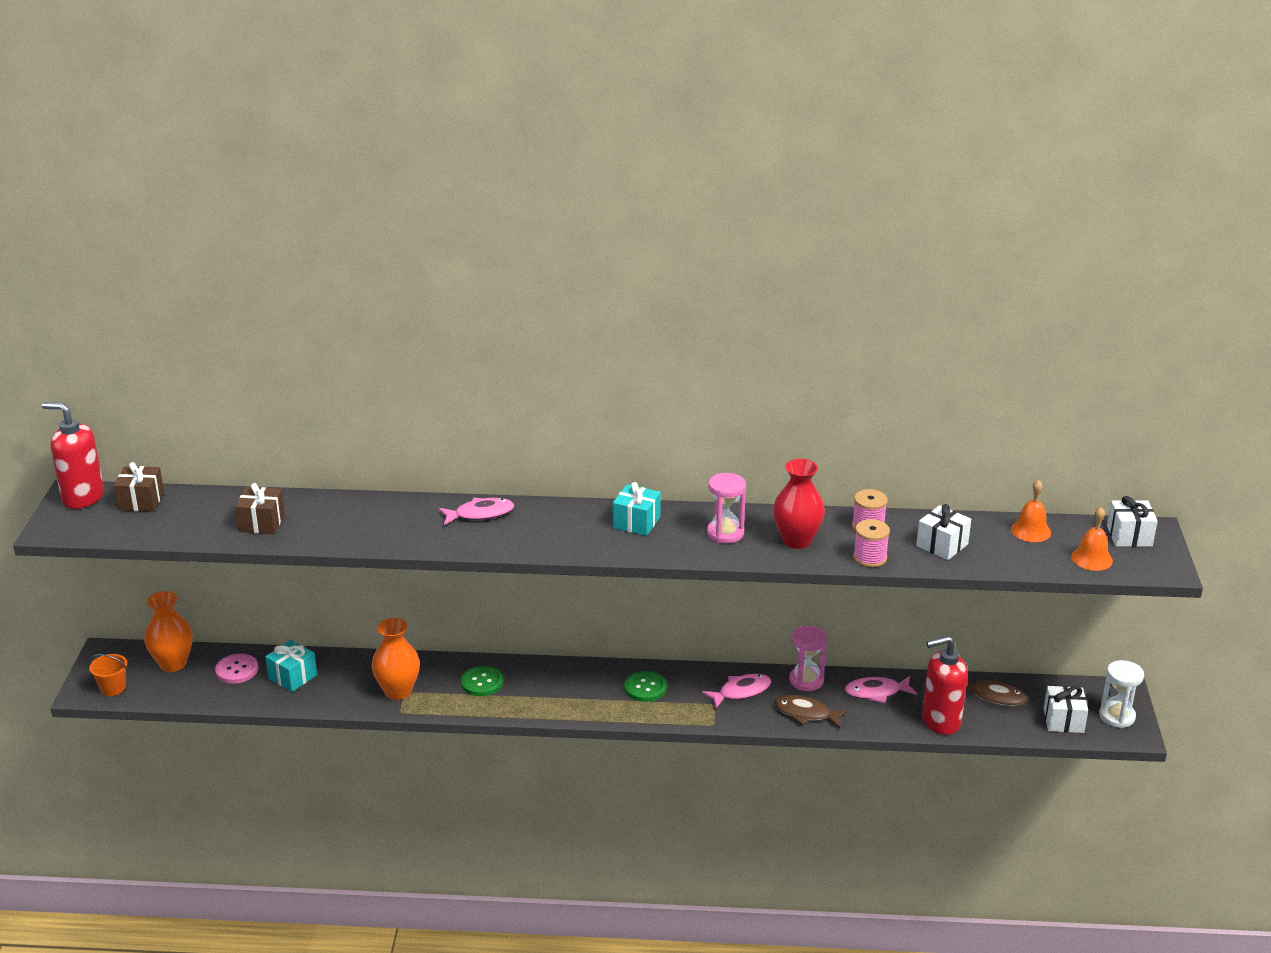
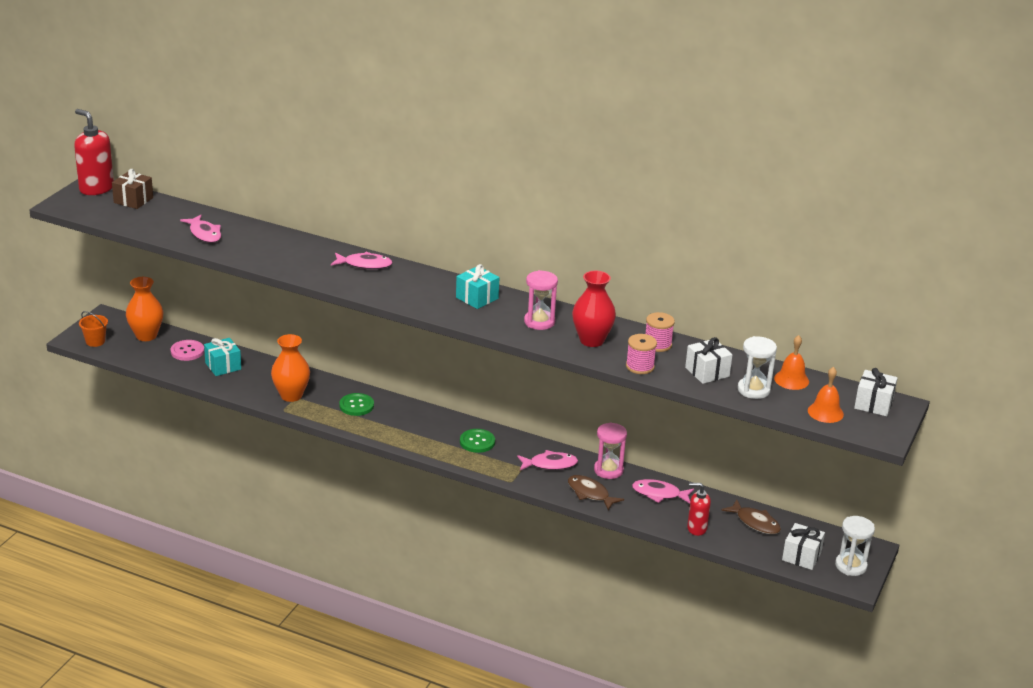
camera: 20 degrees right, 0 degrees up
(261, 523) = (204, 234): brown gift -> pink fish
(940, 721) = (696, 528): red soap dispenser -> red soap dispenser, size x0.61
(1003, 553) = (753, 390): none -> white hourglass

